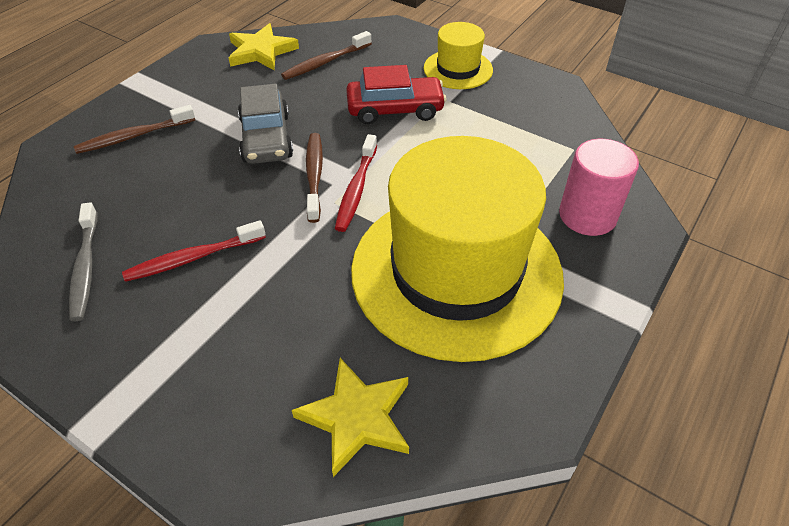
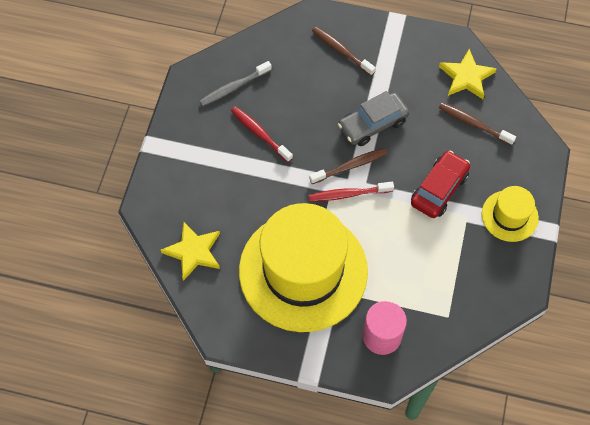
camera: 70 degrees right, 15 degrees up
(395, 109) = (439, 189): red car -> red car turned 120 degrees counterclockwise

